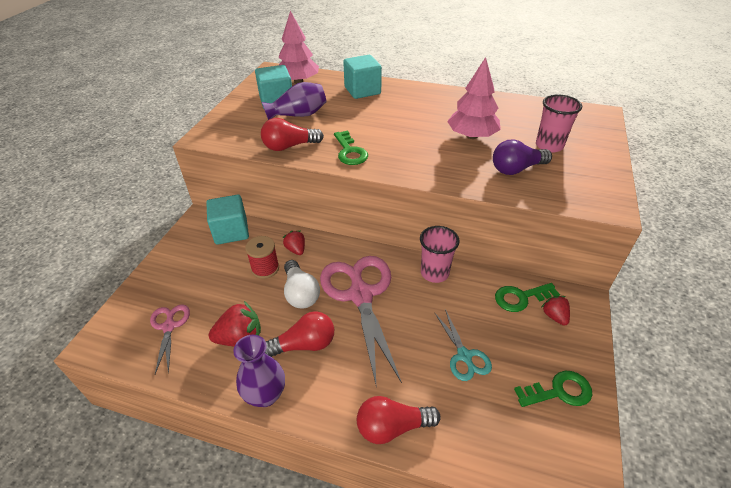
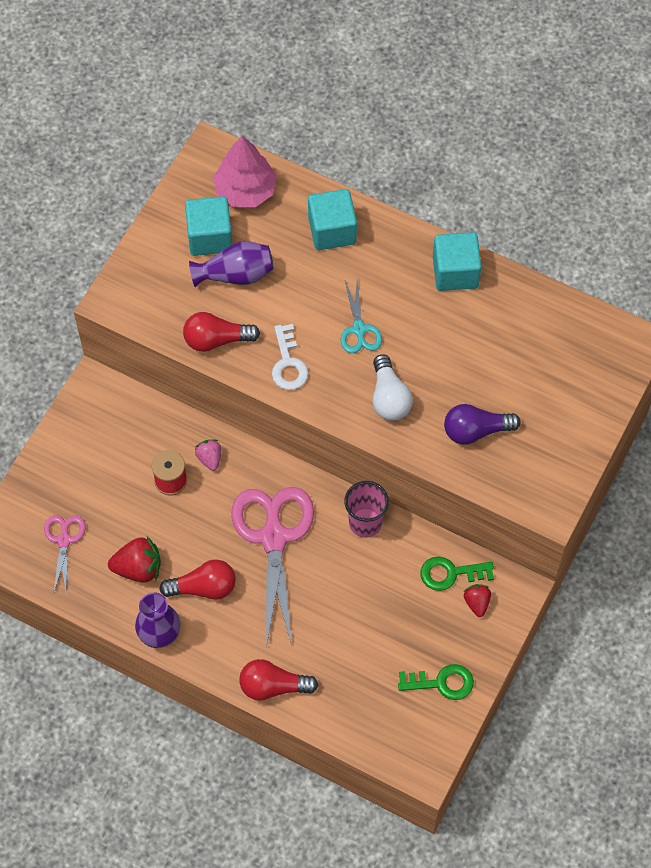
camera: 10 degrees right, 20 degrees up
(231, 231) = (133, 415): turquoise cube -> turquoise cube (455, 272)
(296, 249) = (209, 458): red strawberry -> pink strawberry
(300, 293) = (207, 523): white light bulb -> white light bulb (389, 398)
(350, 152) = (288, 363): green key -> white key
(464, 356) = (363, 630): turquoise scissors -> turquoise scissors (359, 329)
(472, 136) = (447, 360): pink tree -> none
(549, 146) = (534, 396): pink cup -> none

